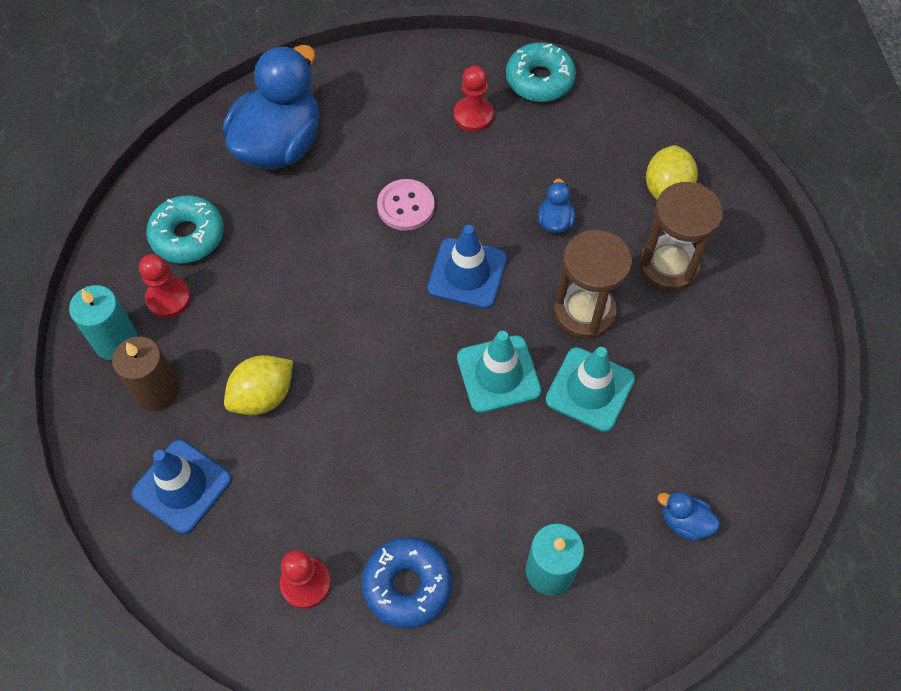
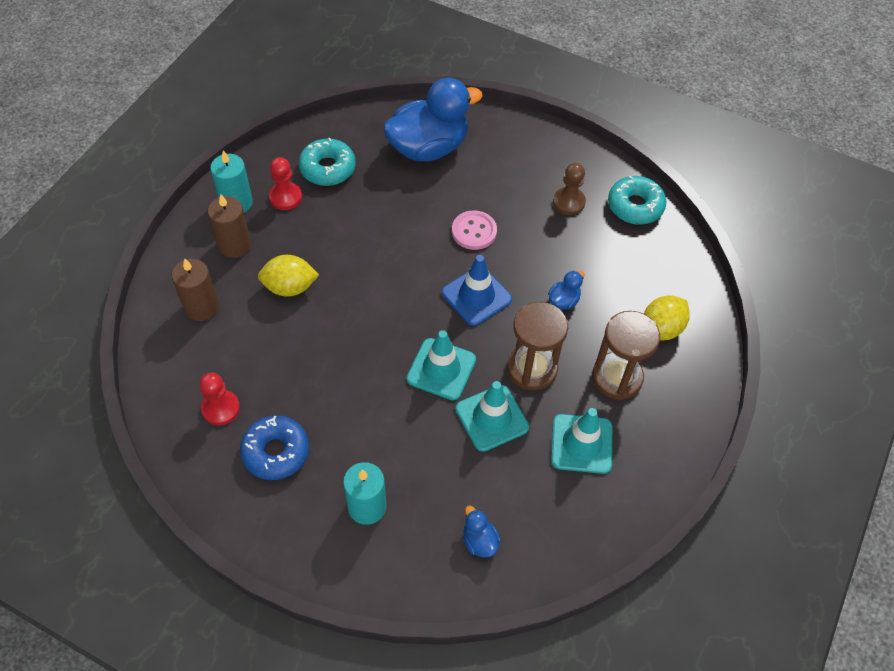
camera: 35 degrees right, 5 degrees down
(182, 486) = (201, 307): blue traffic cone -> brown candle
(473, 115) = (569, 202): red pawn -> brown pawn
(692, 355) = (581, 444): none -> turquoise traffic cone

